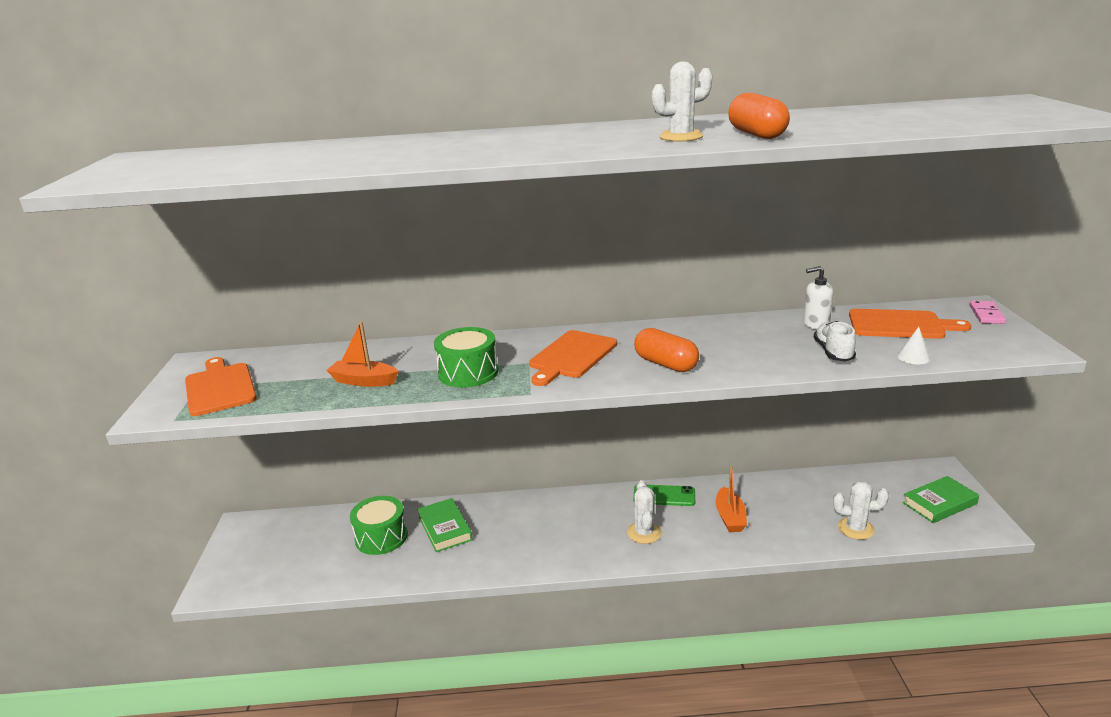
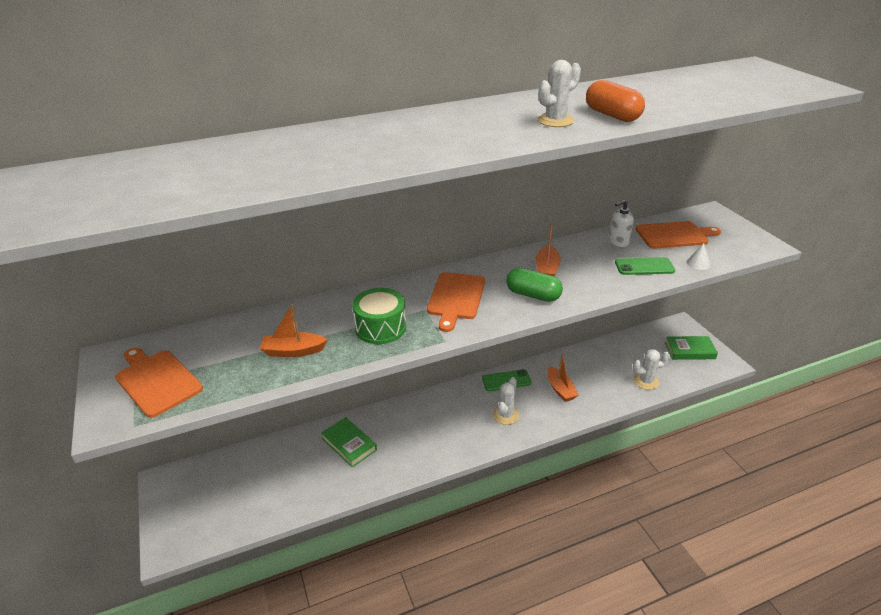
camera: 20 degrees left, 10 degrees up
(381, 537) = (298, 464): green drum -> none
(644, 533) = (505, 415): white cactus -> white cactus turned 45 degrees clockwise
(665, 364) = (533, 295): orange capsule -> green capsule
(701, 341) = (547, 269): none -> orange boat
(833, 352) = (644, 267): white shoe -> green phone
(939, 503) = (689, 350): green book -> green book turned 45 degrees clockwise
(986, 314) = (723, 219): pink domino -> none

